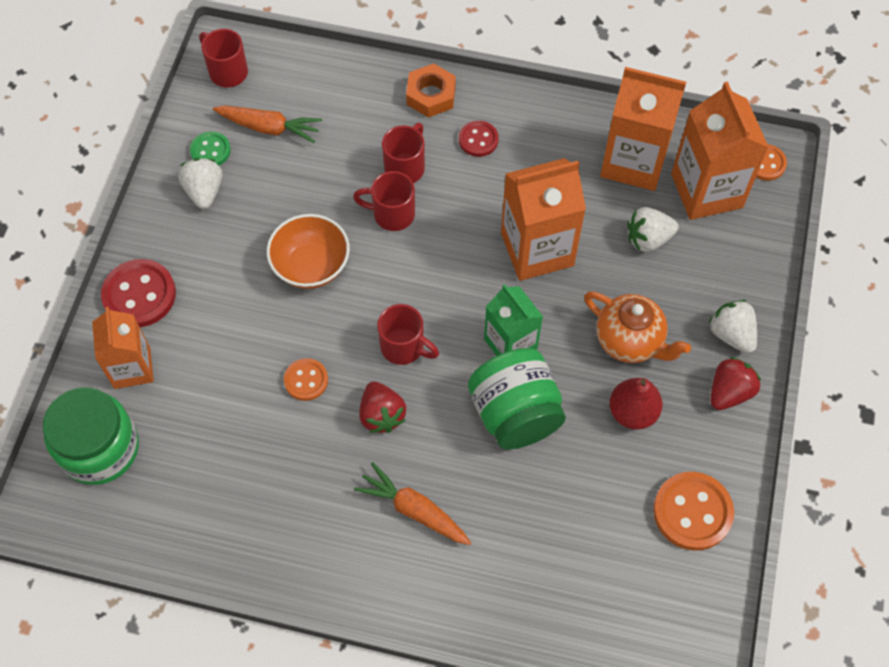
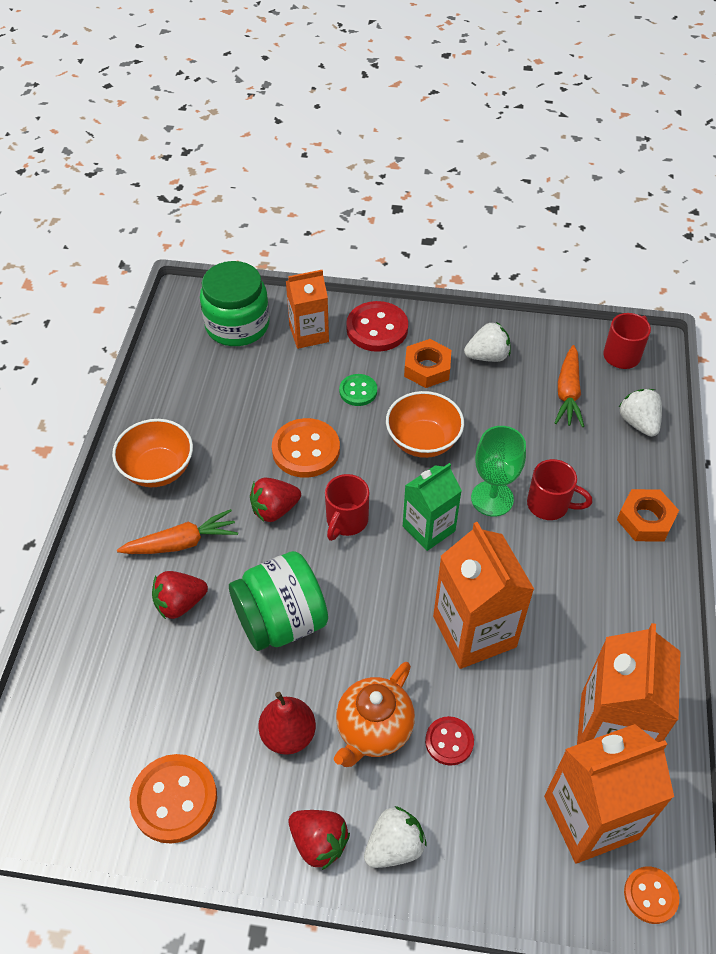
camera: 85 degrees right, 10 degrees down
(210, 151) = (531, 355): green button -> green button (358, 391)
(211, 251) = (427, 368): none -> orange nut
(306, 380) = (306, 450): orange button -> orange button, size x1.71
(311, 537) = (158, 469): none -> orange bowl
(392, 214) = (492, 498): red mug -> green goblet
(414, 510) = (181, 543): orange carrot -> orange carrot turned 45 degrees clockwise
(478, 140) = (600, 567): red button -> red button (449, 741)
(488, 510) = (180, 603): none -> red strawberry
(510, 344) = (358, 612): green carton -> green carton (428, 528)
(648, 239) = (508, 748): white strawberry -> white strawberry (638, 423)

